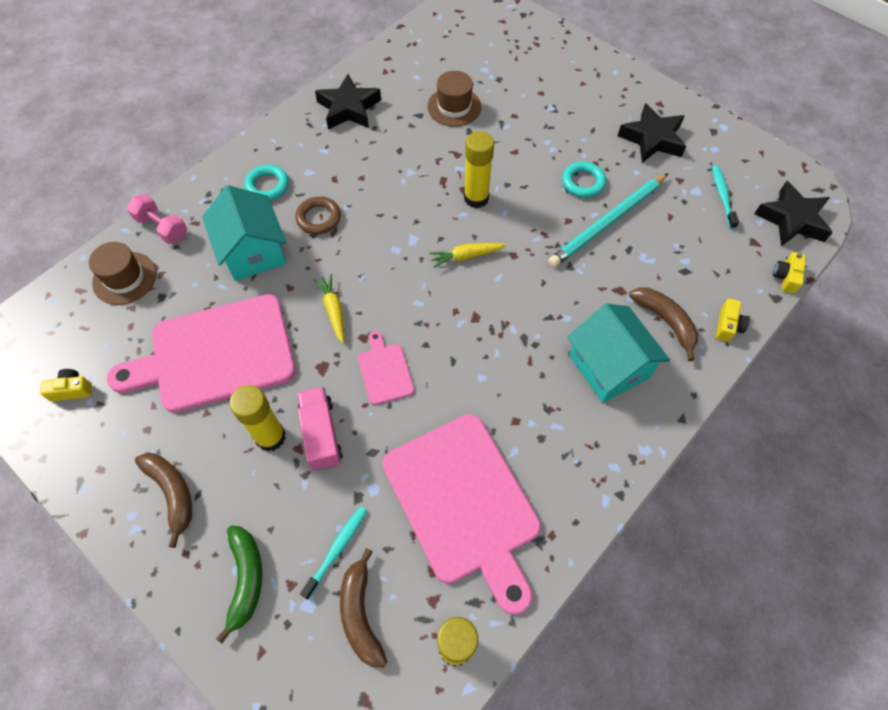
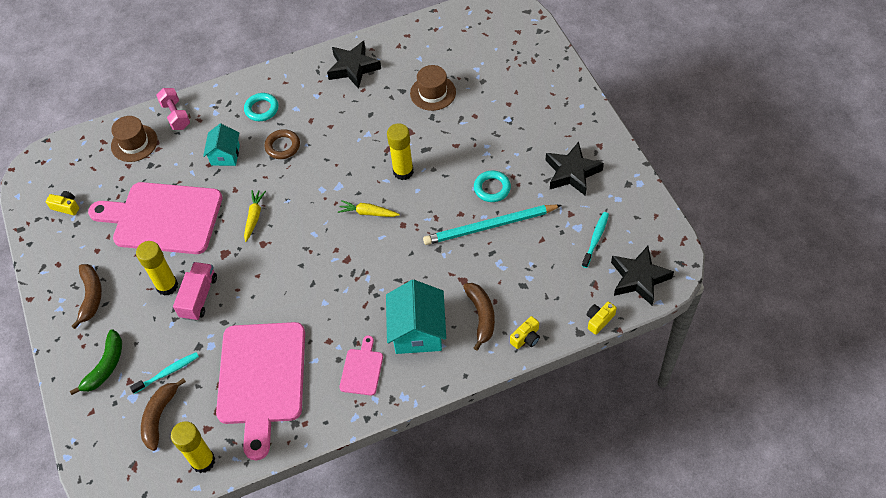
camera: 30 degrees right, 5 degrees down
(253, 251) = (225, 155): turquoise house -> turquoise house, size x0.63
(385, 371) = (263, 272): pink cutting board -> pink cutting board (362, 369)

